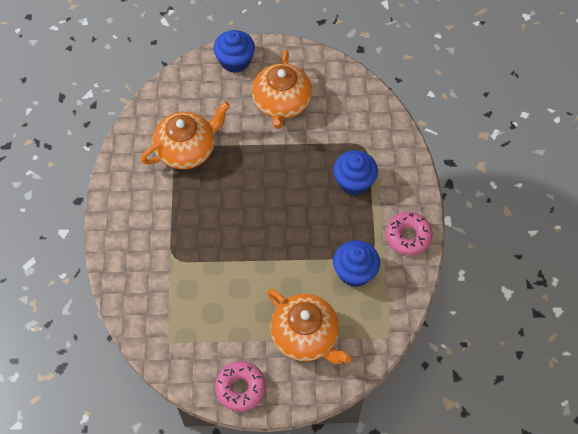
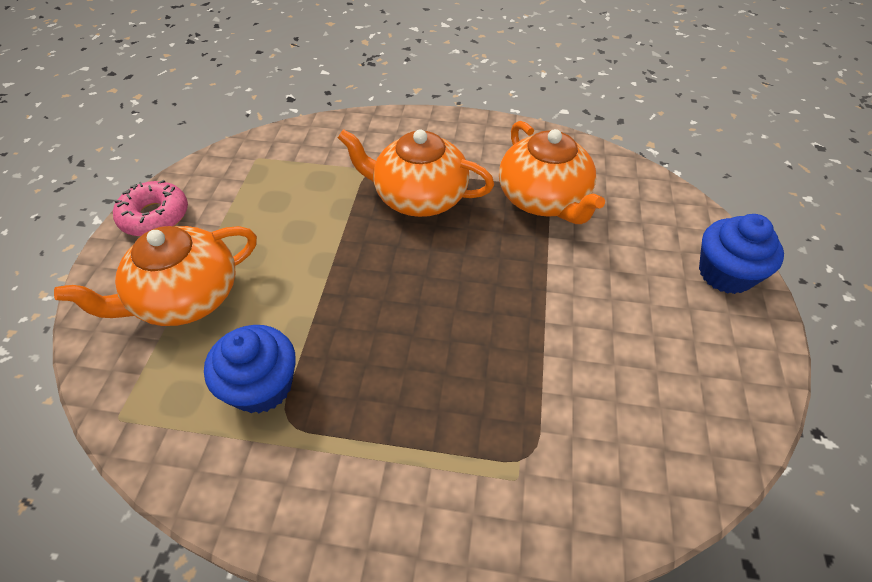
camera: 100 degrees right, 10 degrees down
(281, 103) = (635, 329): orange teapot -> orange teapot (419, 197)
(354, 182) = (447, 421): blue cupcake -> none
(408, 236) = (298, 501): pink donut -> none

